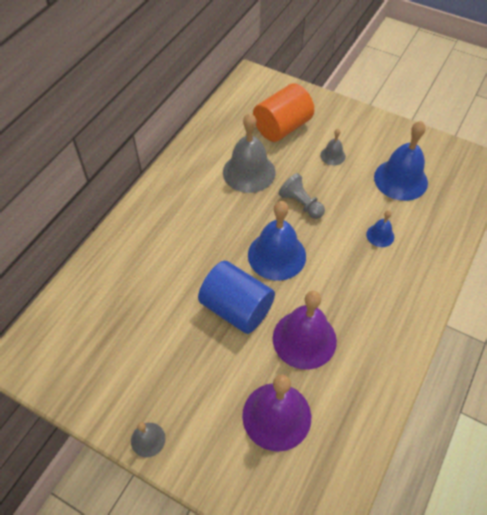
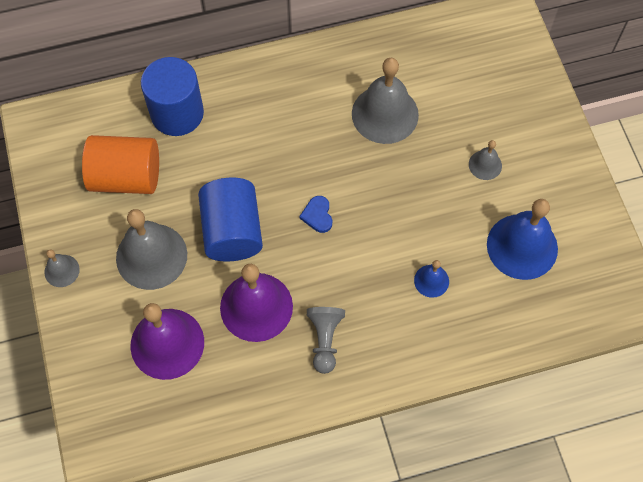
camera: 45 degrees right, 10 degrees up
(119, 270) = (177, 113): none -> blue cylinder
(201, 371) = (151, 256): none -> grey bell
(276, 255) = (317, 215): blue bell -> blue heart
(282, 127) = (471, 93): orange cylinder -> orange cylinder (126, 177)
(301, 204) = (395, 187): grey pawn -> grey pawn (325, 340)

